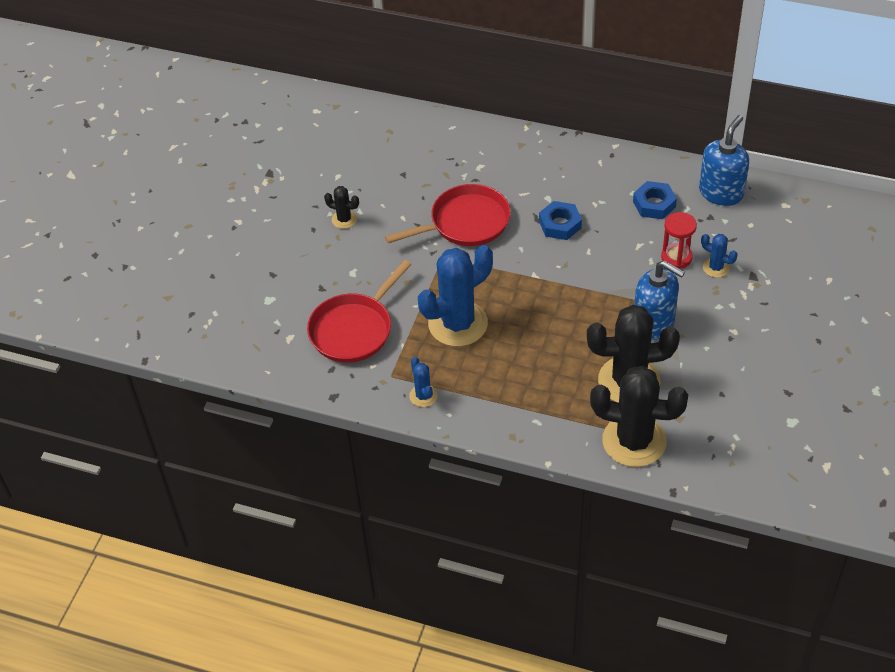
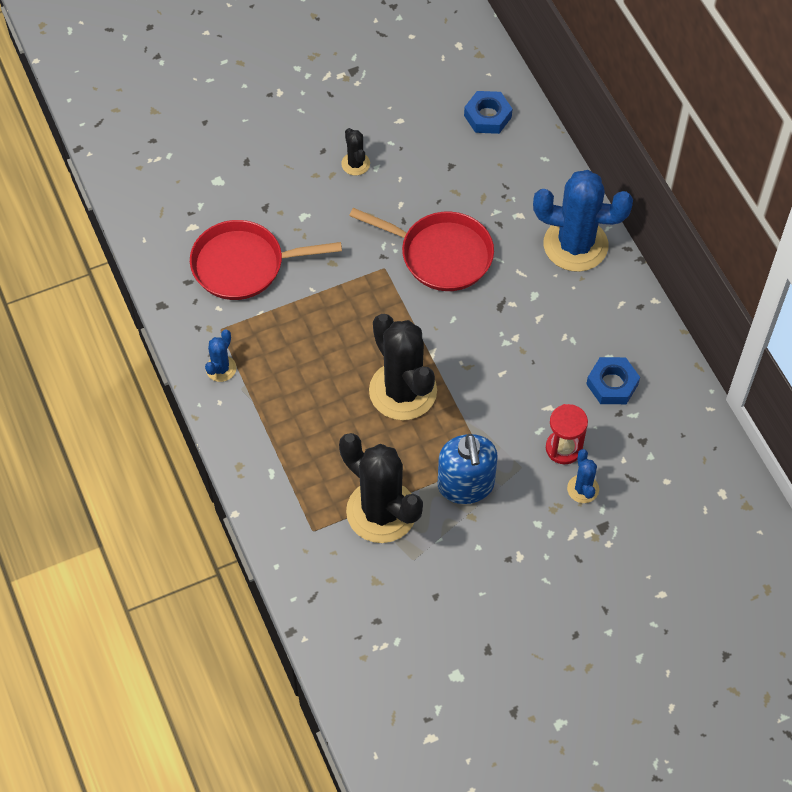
camera: 45 degrees right, 10 degrees up
(458, 324) = (321, 335): blue cactus -> blue cactus (575, 245)
(560, 224) = (511, 328): blue nut -> blue nut (487, 116)
(634, 441) = (318, 563): black cactus -> black cactus (403, 391)
(721, 193) = (683, 428): blue soap dispenser -> none

